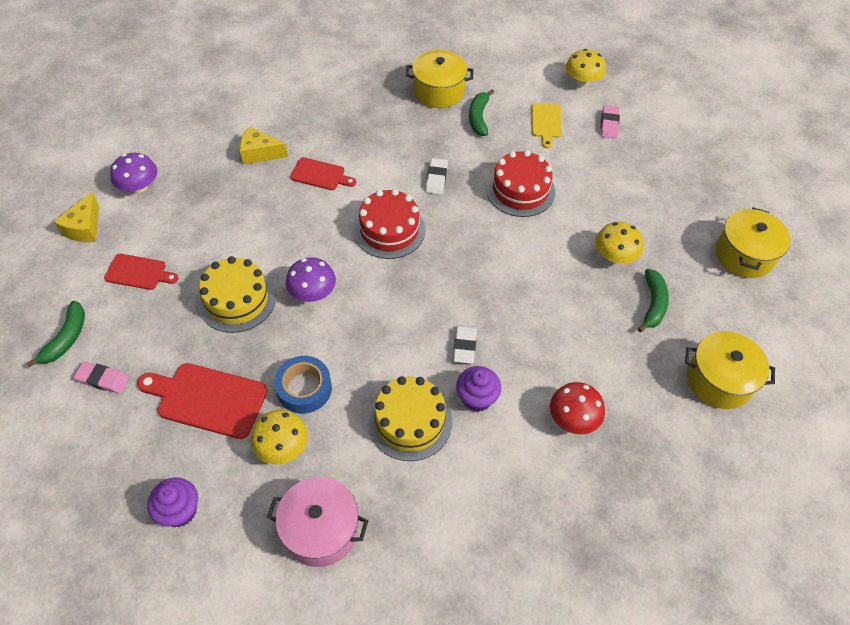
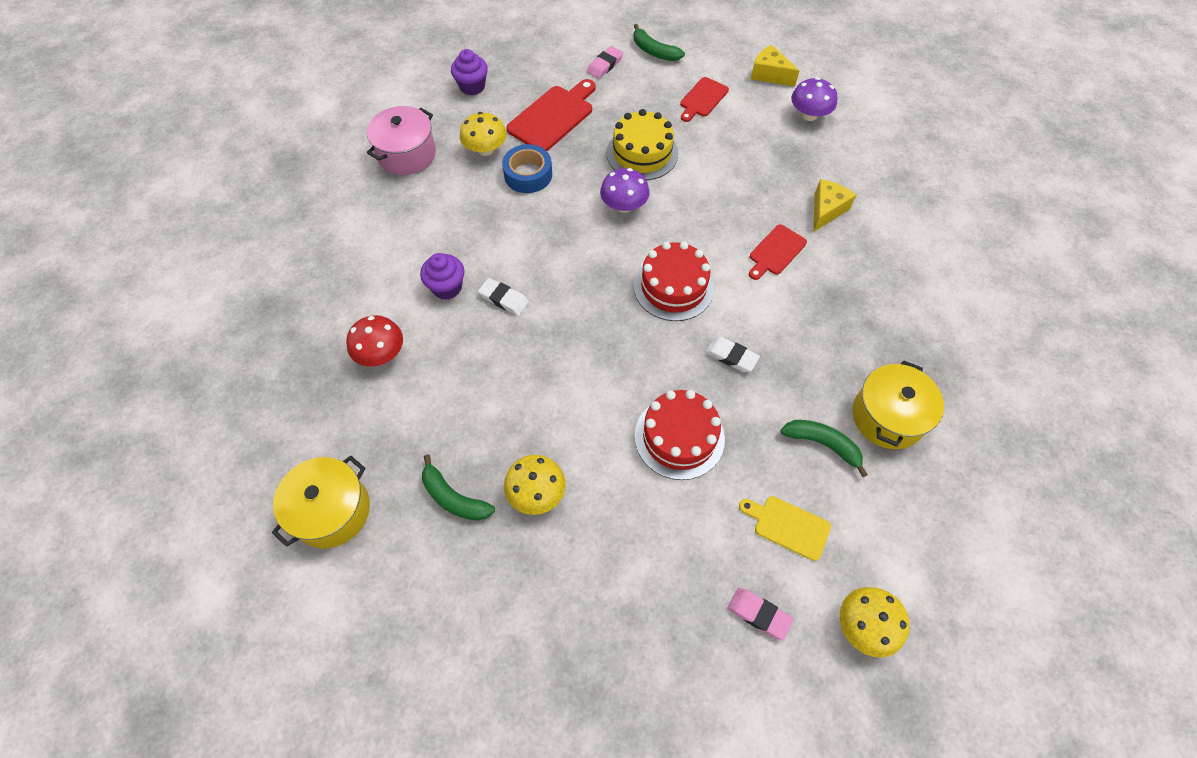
camera: 115 degrees right, 5 degrees up
(410, 421) = (456, 233): yellow cake -> none
(744, 255) = (460, 659): yellow pot -> none

